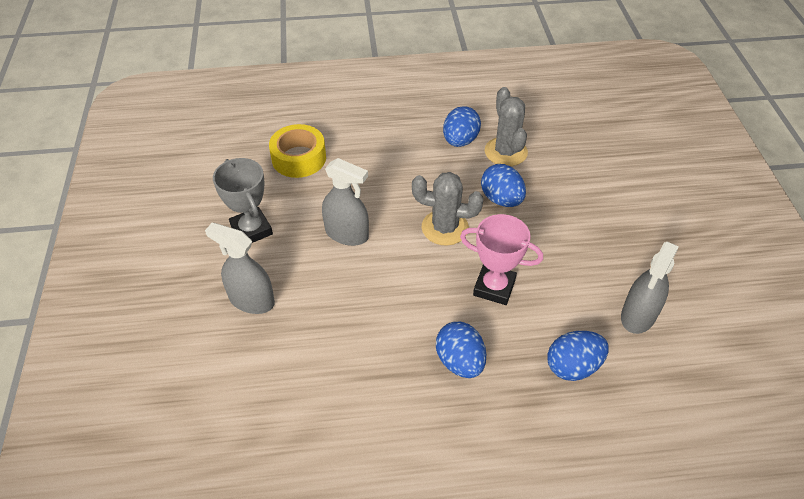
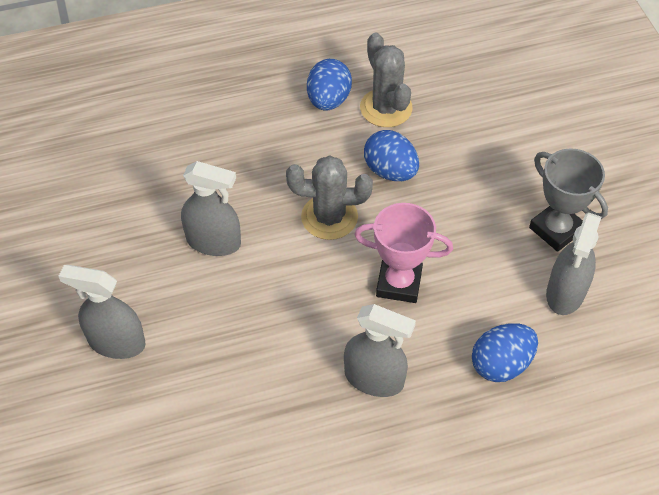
camera: 10 degrees left, 5 degrees up
(251, 230) = (96, 253): grey trophy -> grey trophy (556, 229)
(299, 158) = (134, 150): yellow tape -> none
(460, 362) = (374, 378): blue egg -> grey spray bottle

